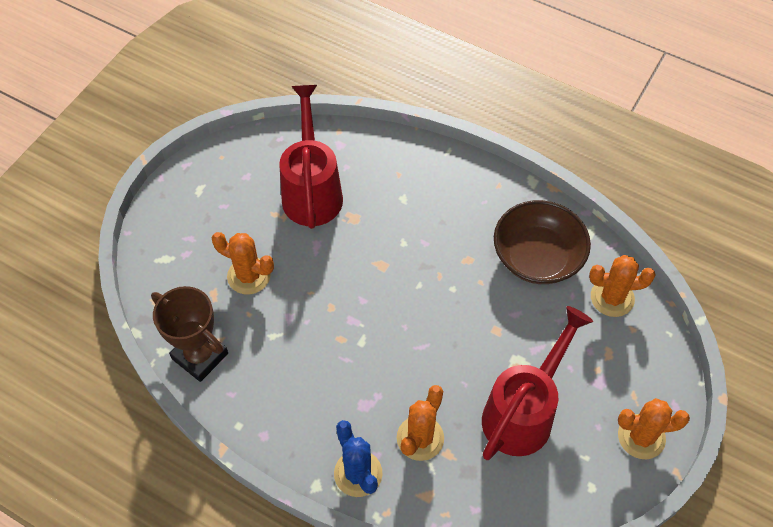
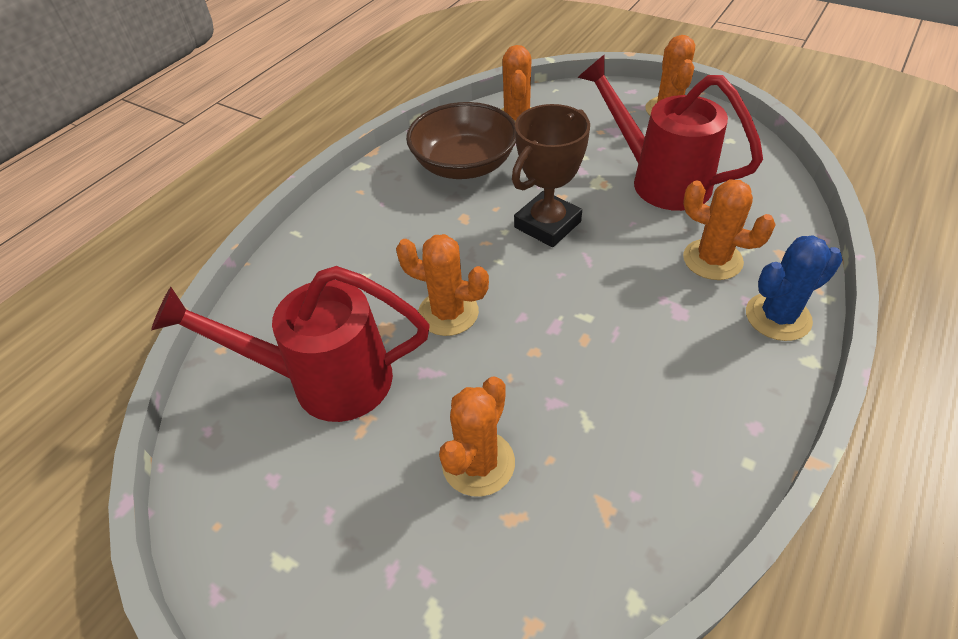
camera: 85 degrees left, 10 degrees down
(200, 356) = (636, 531): brown trophy -> brown trophy (547, 224)
(366, 254) = (448, 313): none -> orange cactus

